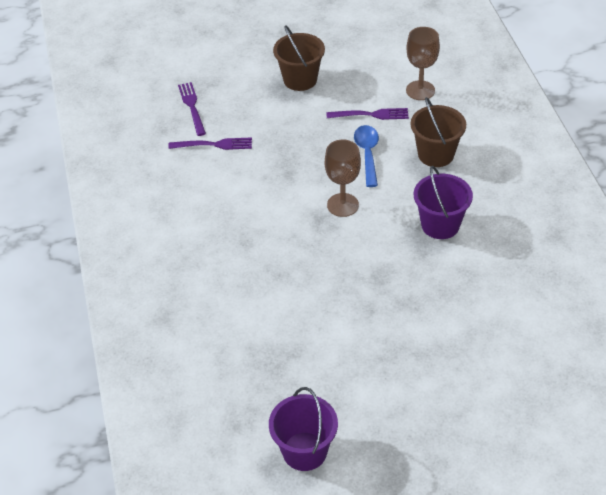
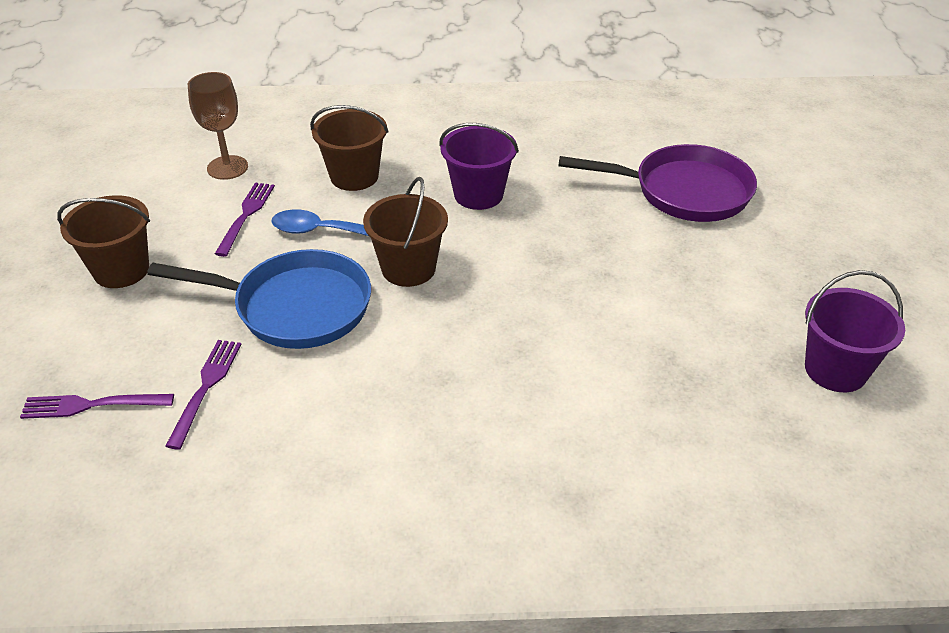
camera: 80 degrees left, 5 degrees down
(289, 162) = (295, 307): none -> blue pan
(342, 205) = (408, 268): brown goblet -> brown bucket
(494, 350) = (684, 191): none -> purple pan

